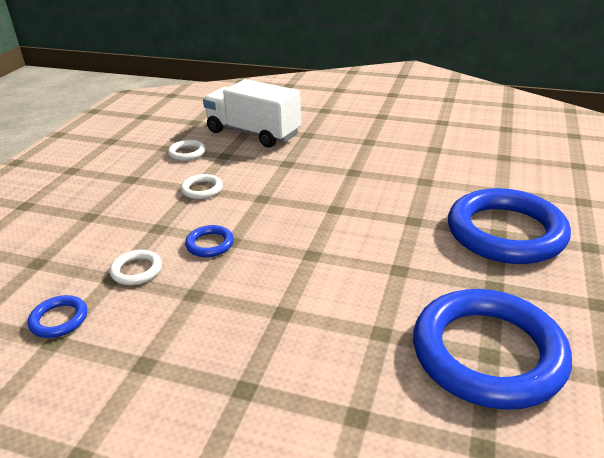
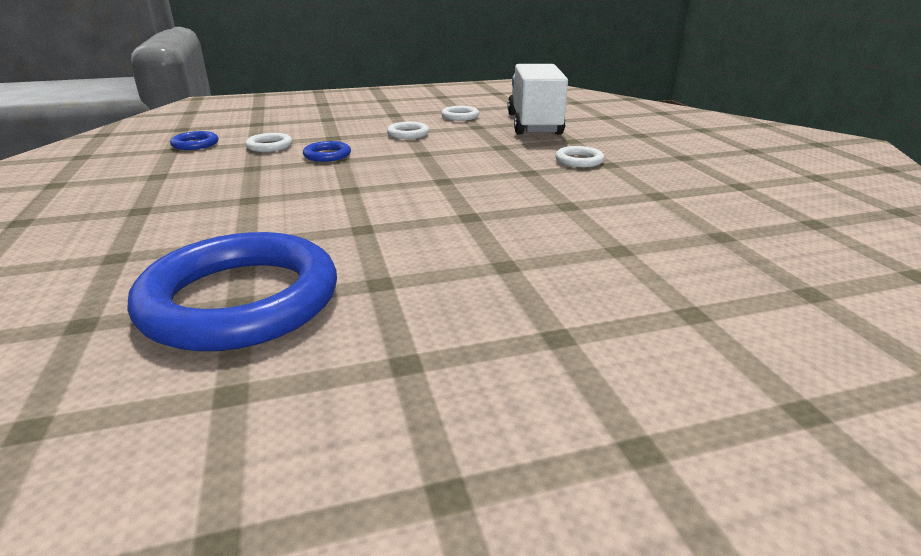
camera: 55 degrees right, 5 degrees down
(351, 148) = (579, 160): none -> white ring
(505, 232) = (512, 269): blue ring -> none

